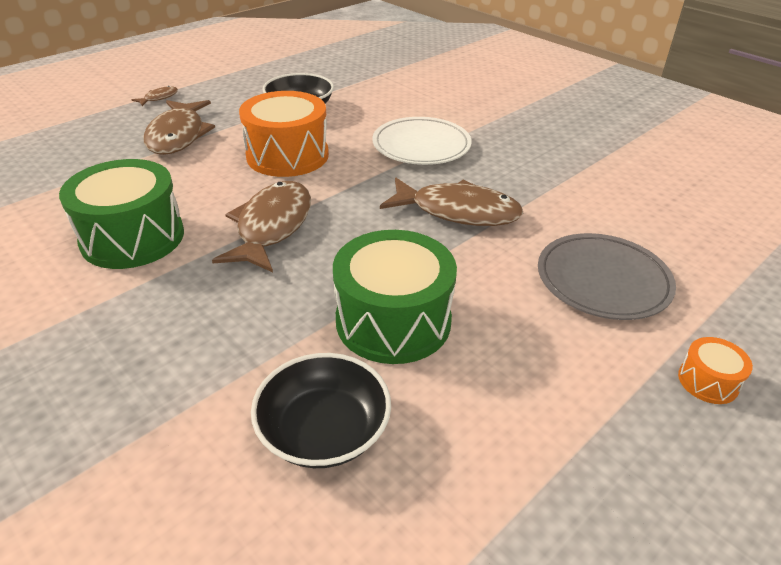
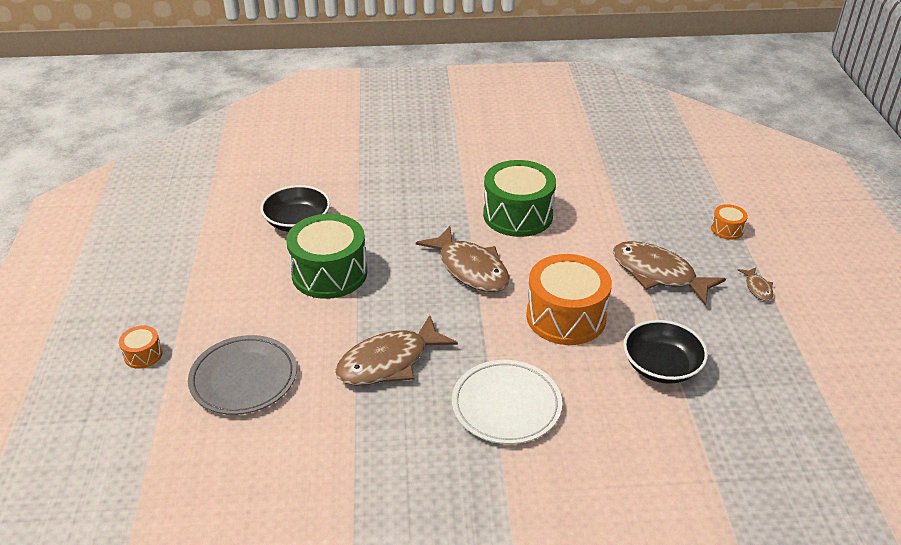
camera: 130 degrees right, 0 degrees up
(71, 125) = (727, 229): none -> orange drum

